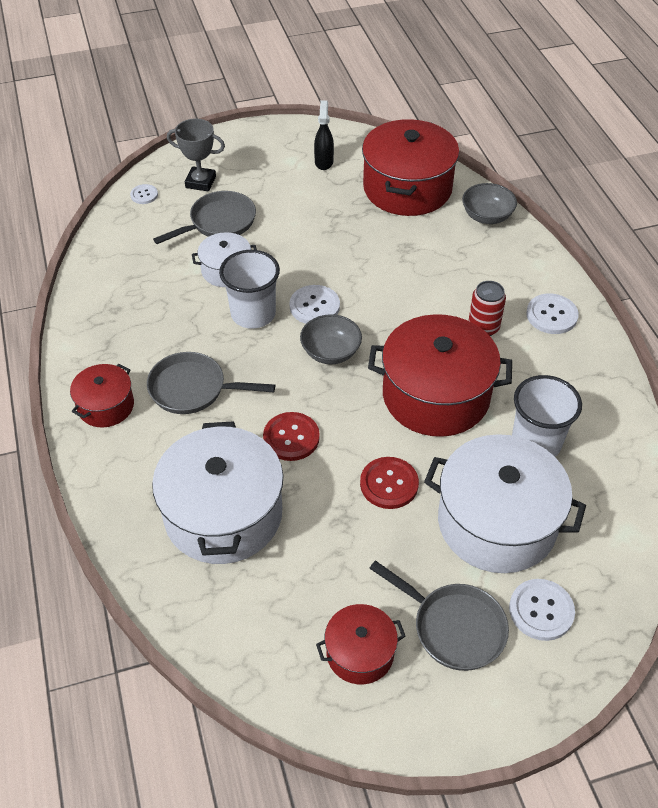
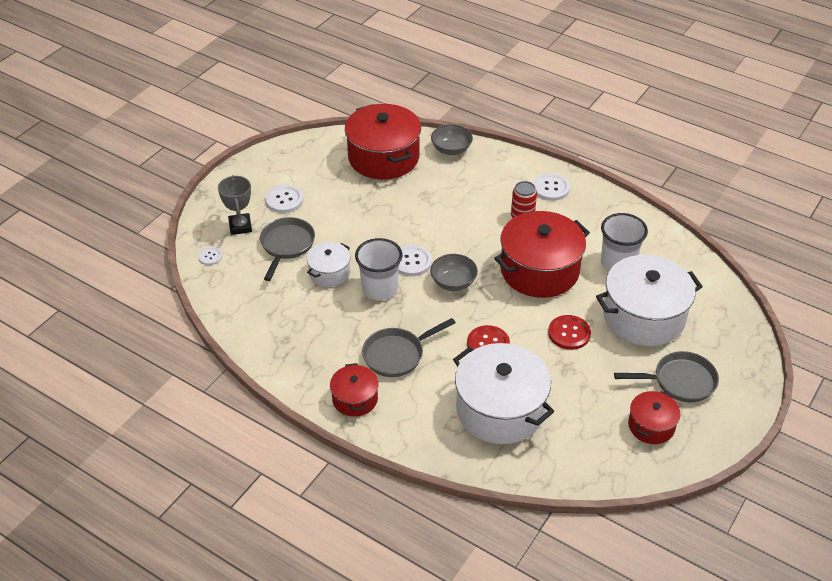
camera: 40 degrees left, 5 degrees down
(200, 182) = (240, 226): grey trophy -> grey trophy turned 75 degrees counterclockwise
(324, 162) = (309, 168): black spray bottle -> none
(541, 610) = (710, 344): white button -> white button (284, 200)

